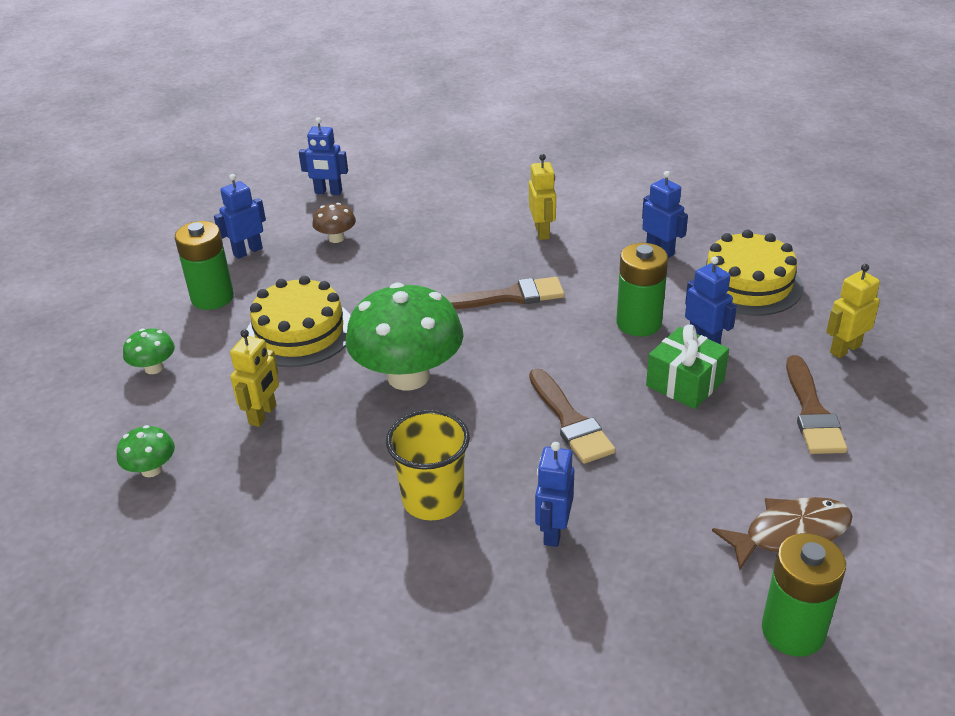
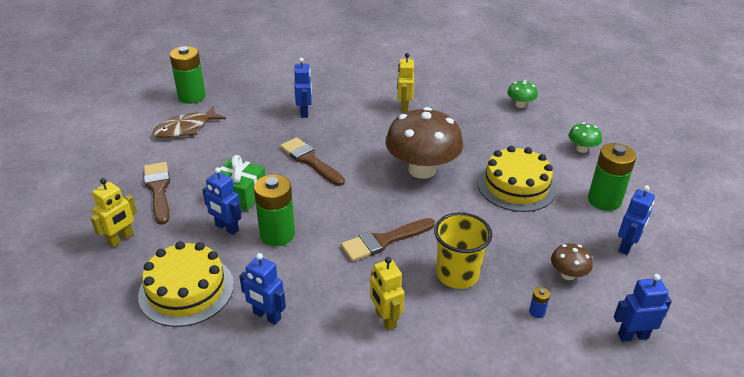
camera: 160 degrees right, 0 degrees up
(263, 415) = (490, 136): yellow robot -> yellow robot (404, 107)
(395, 217) = (537, 312): none -> blue battery
(408, 376) = (422, 170): green mushroom -> brown mushroom
(433, 500) = (369, 115): yellow cup -> yellow cup (457, 274)

